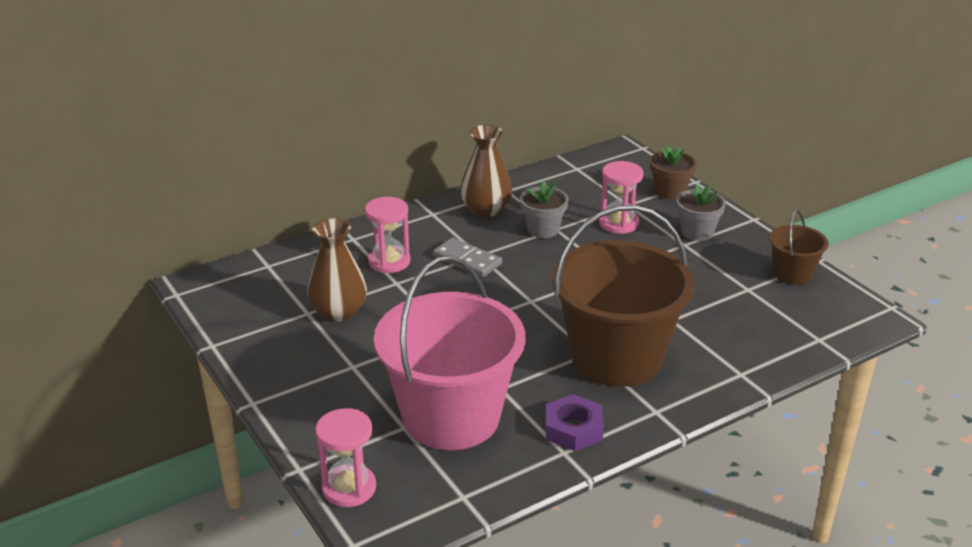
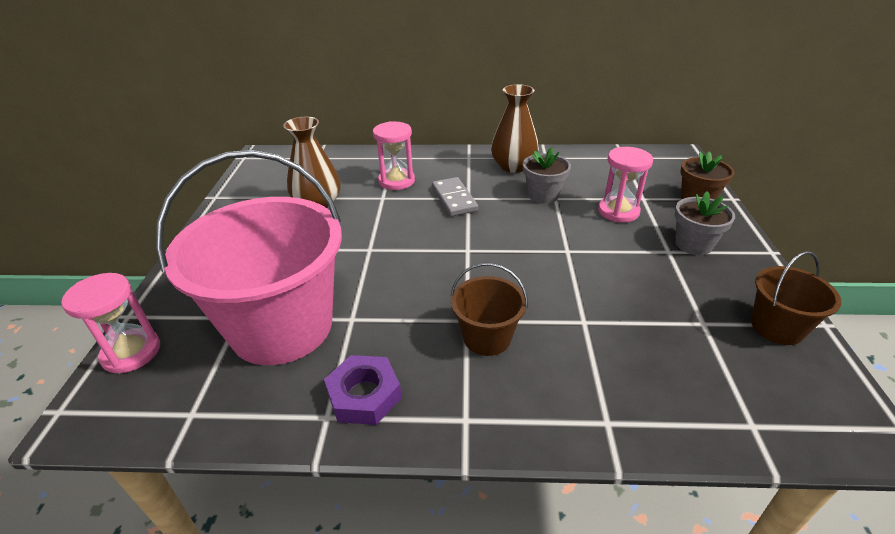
camera: 35 degrees right, 5 degrees up
(616, 358) = (487, 337): brown bucket -> brown bucket, size x0.46

